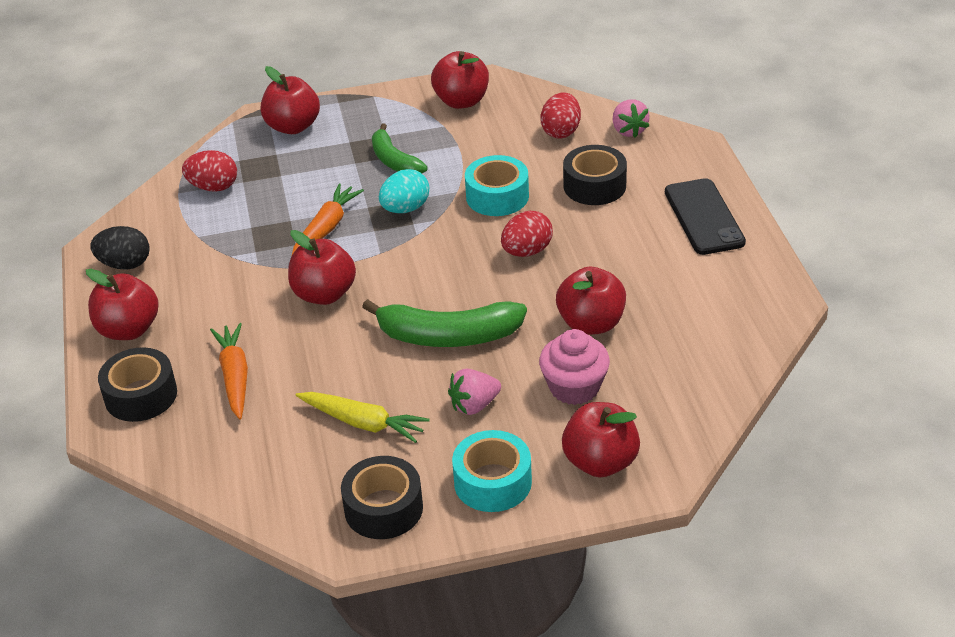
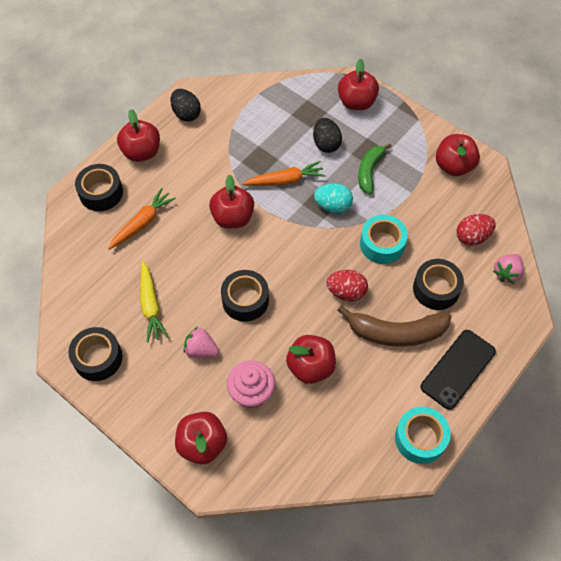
camera: 50 degrees right, 20 degrees up
(213, 187) = (275, 105): red egg -> none
(318, 174) = (326, 144): none -> black egg
(448, 336) = (245, 300): green banana -> black tape
(492, 482) = (150, 398): turquoise tape -> turquoise tape (420, 438)
(616, 239) = (396, 332): none -> brown banana

